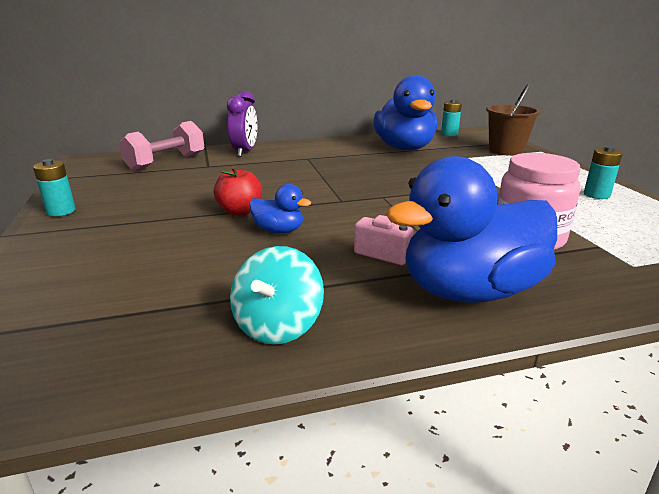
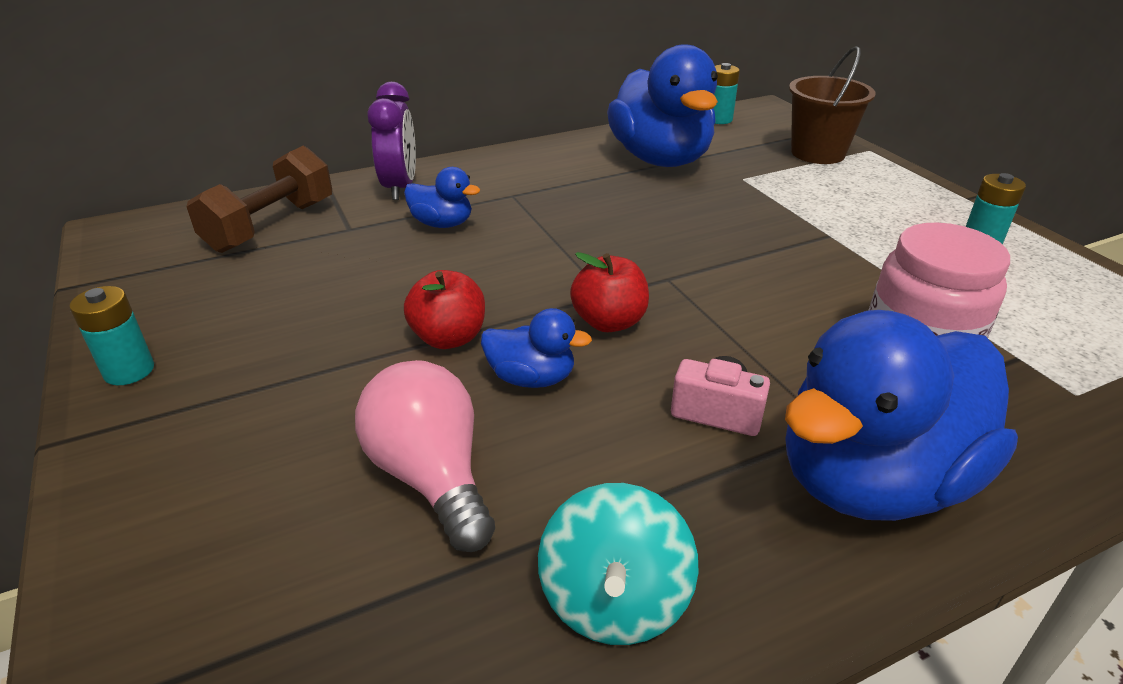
camera: 10 degrees left, 10 degrees up
(166, 162) = (271, 226): pink dumbbell -> brown dumbbell
(199, 265) = (431, 476): none -> pink light bulb
(261, 167) = (442, 224): none -> blue duck
(337, 211) = (609, 322): none -> red apple

